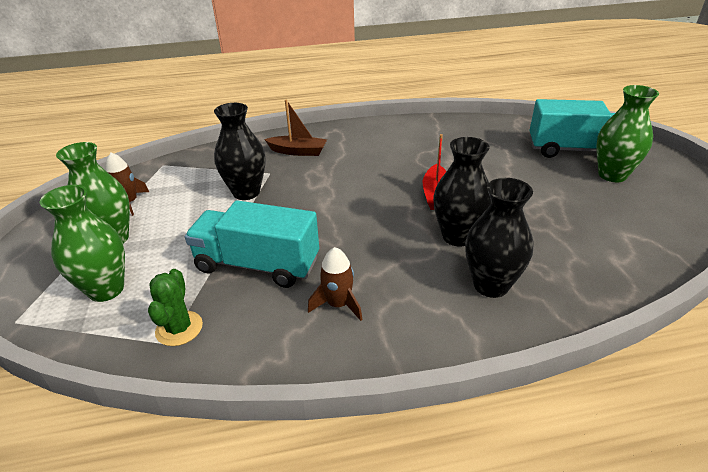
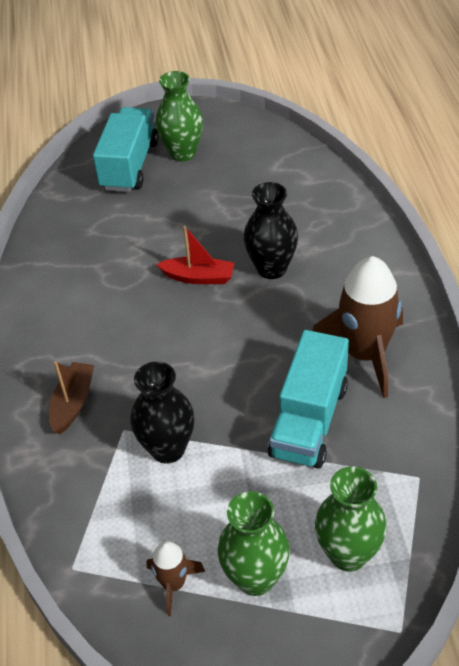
camera: 85 degrees left, 10 degrees up
(179, 328) = (401, 471): green cactus -> none
(338, 304) = (364, 354): brown rocket -> brown rocket, size x2.01
(491, 285) = (339, 256): black vase -> none

